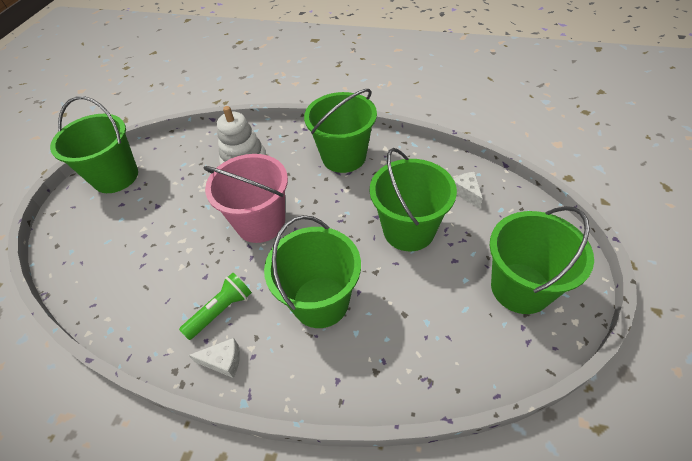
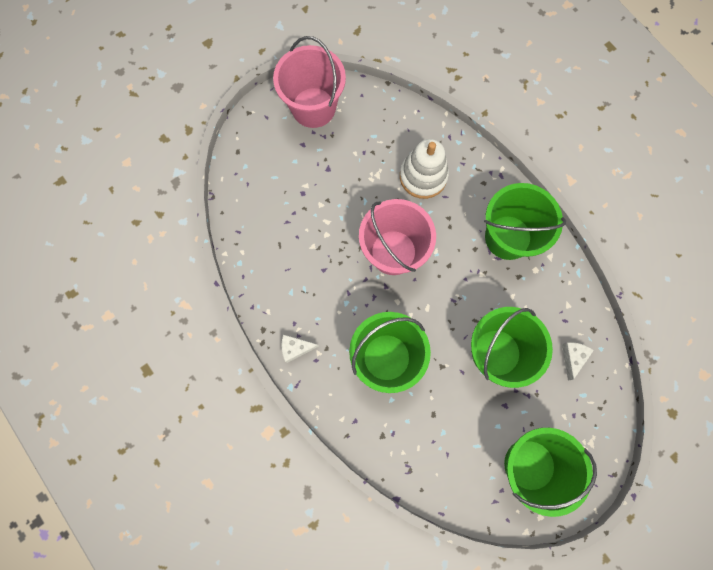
camera: 35 degrees right, 25 degrees up
(116, 177) = (313, 107): green bucket -> pink bucket
(221, 311) = (317, 308): green flashlight -> none
(223, 361) = (296, 348): white cheese -> white cheese turned 135 degrees clockwise

